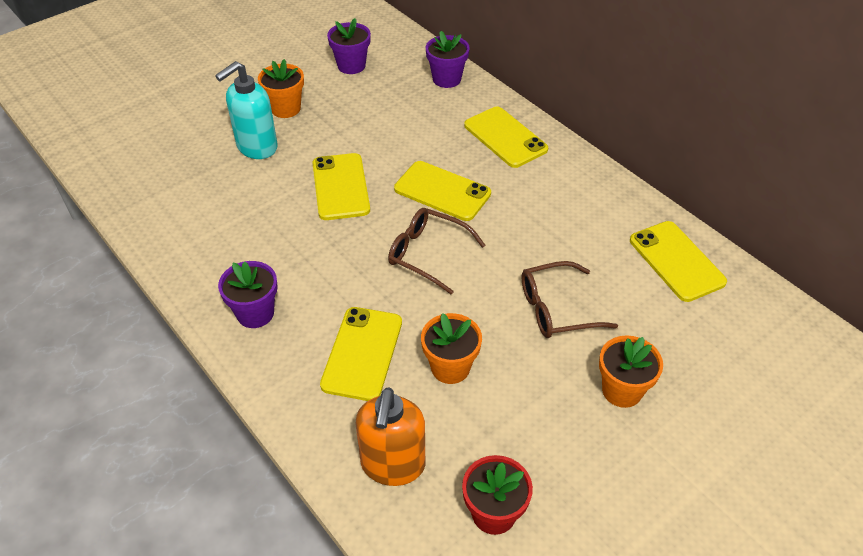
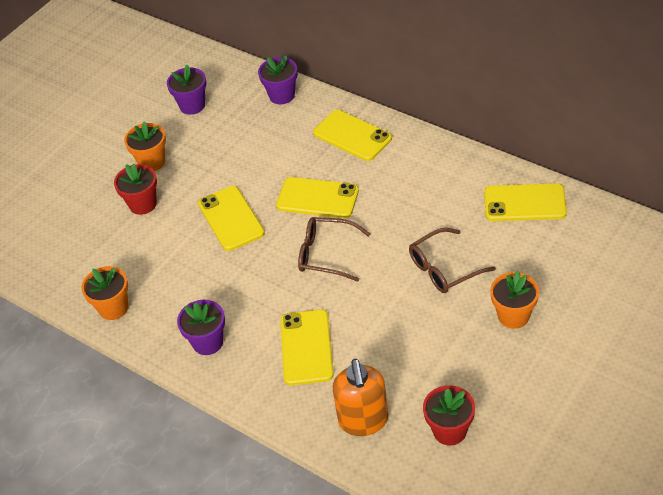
camera: 10 degrees left, 0 degrees up
(256, 147) = (143, 204): turquoise soap dispenser -> red flower pot
(450, 367) = (379, 337): orange flower pot -> orange flower pot (113, 308)
(676, 261) = (524, 203): yellow phone -> yellow phone turned 45 degrees counterclockwise

